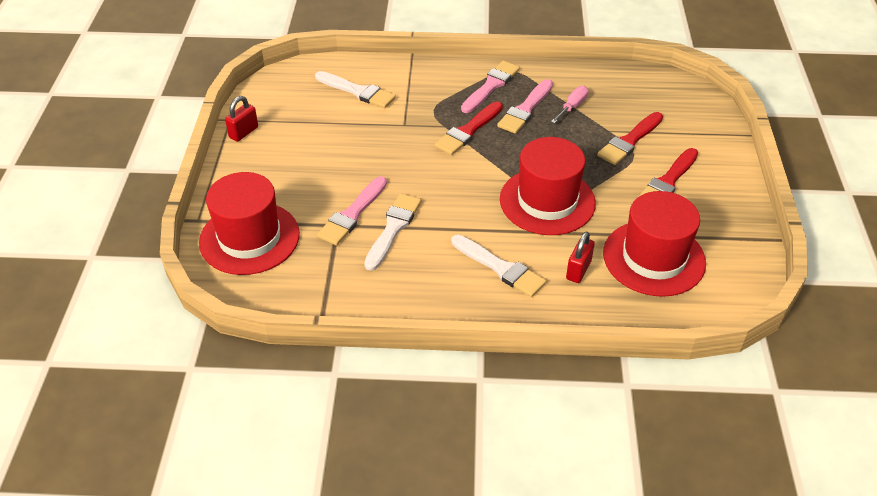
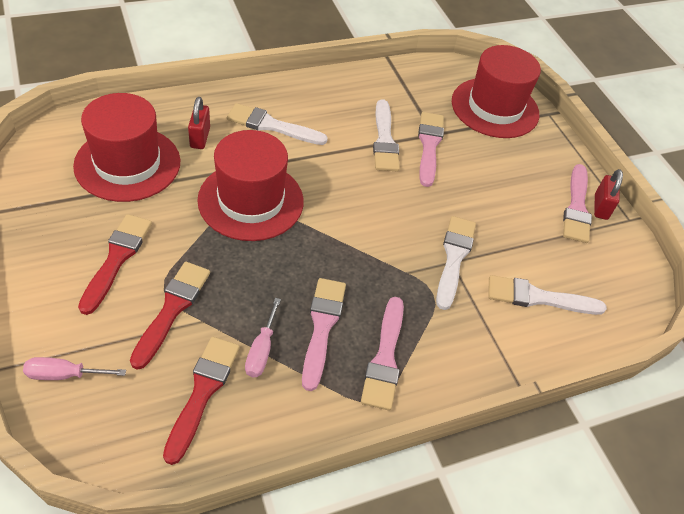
camera: 150 degrees right, 5 degrees up
(265, 136) = (576, 207): none -> pink brush
(400, 126) = (454, 258): none -> white brush
(468, 131) = (375, 271): red brush -> red brush (202, 392)
(706, 122) = (64, 374): none -> pink screwdriver

